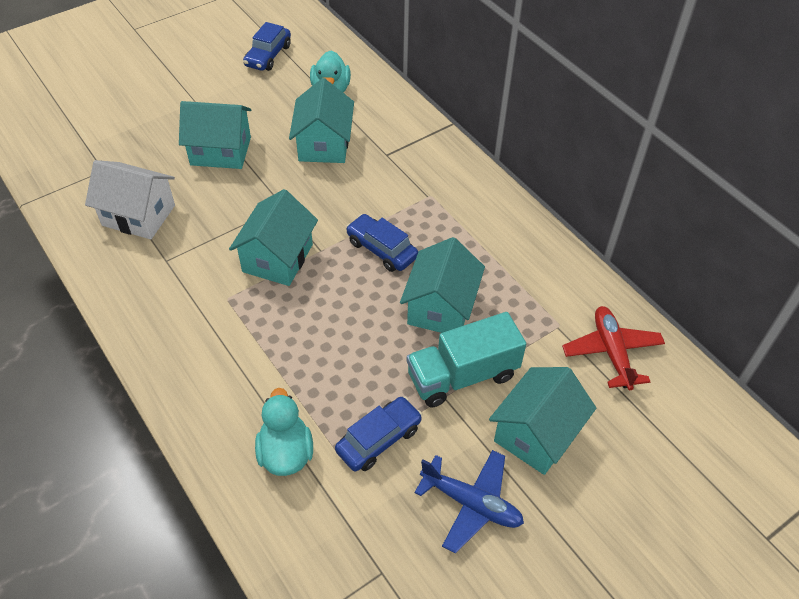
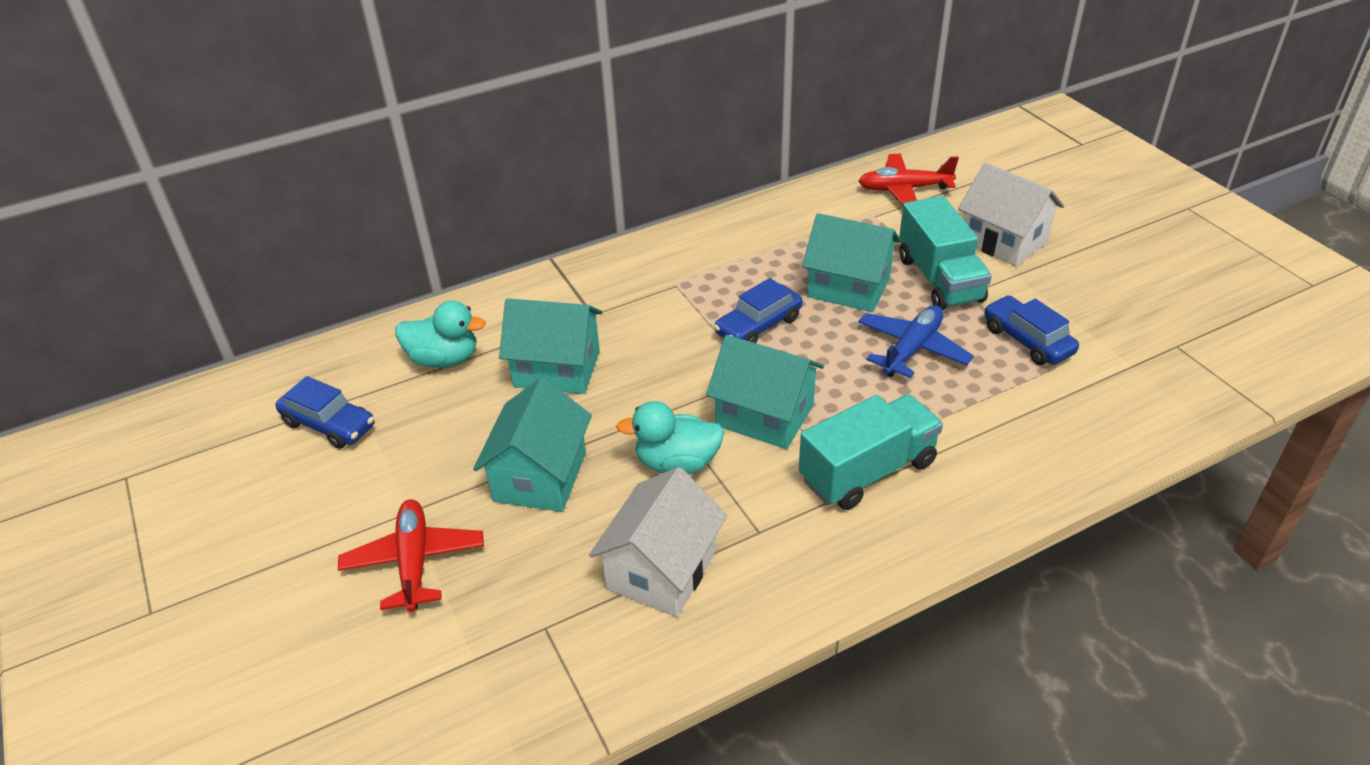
camera: 80 degrees left, 10 degrees down
(156, 111) = (414, 562): none -> red plane
(218, 319) = (867, 471): none -> turquoise truck
(286, 453) = (1057, 410): turquoise duck -> turquoise duck (677, 463)
(471, 503) = (1088, 286): blue plane -> blue plane (912, 349)
(536, 434) = (1004, 241): turquoise house -> white house

